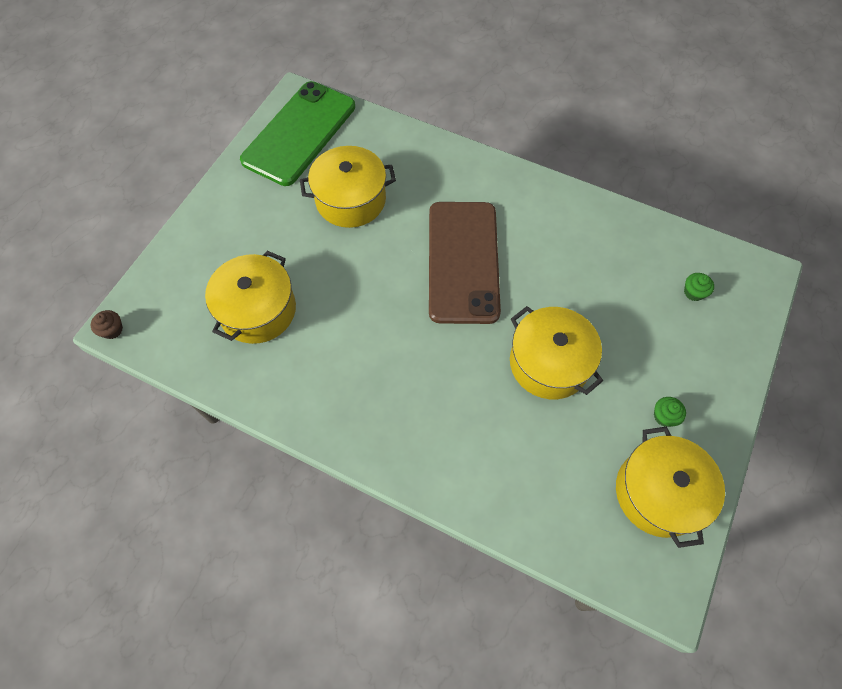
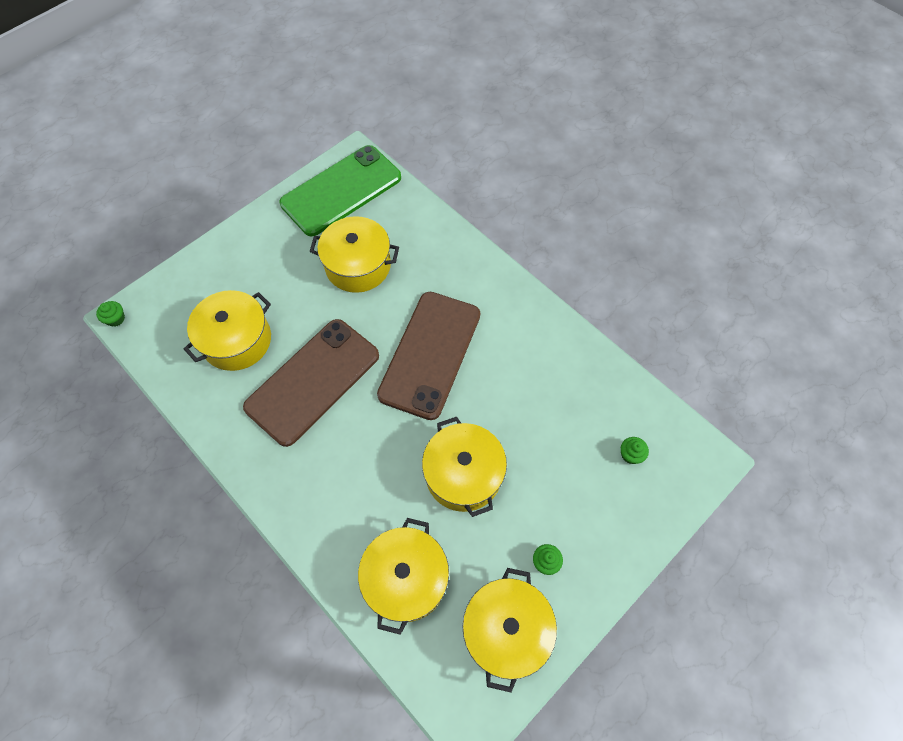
camera: 20 degrees right, 0 degrees up
(112, 330) = (115, 319): brown cupcake -> green cupcake
(357, 324) = (313, 381): none -> brown phone
(541, 481) = (406, 578): none -> yellow pot

